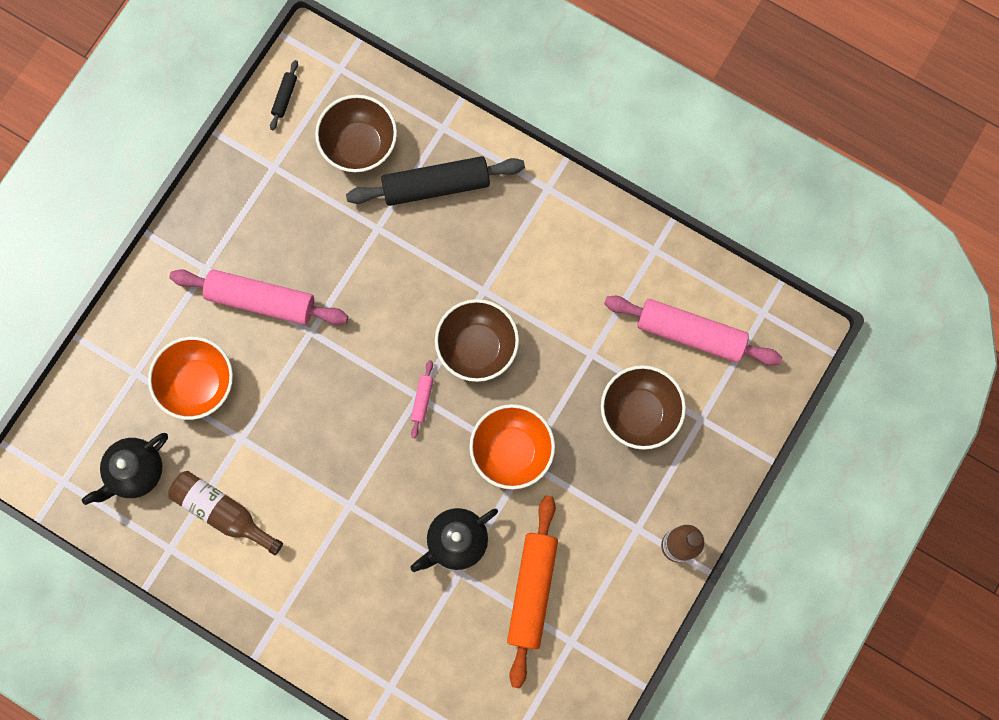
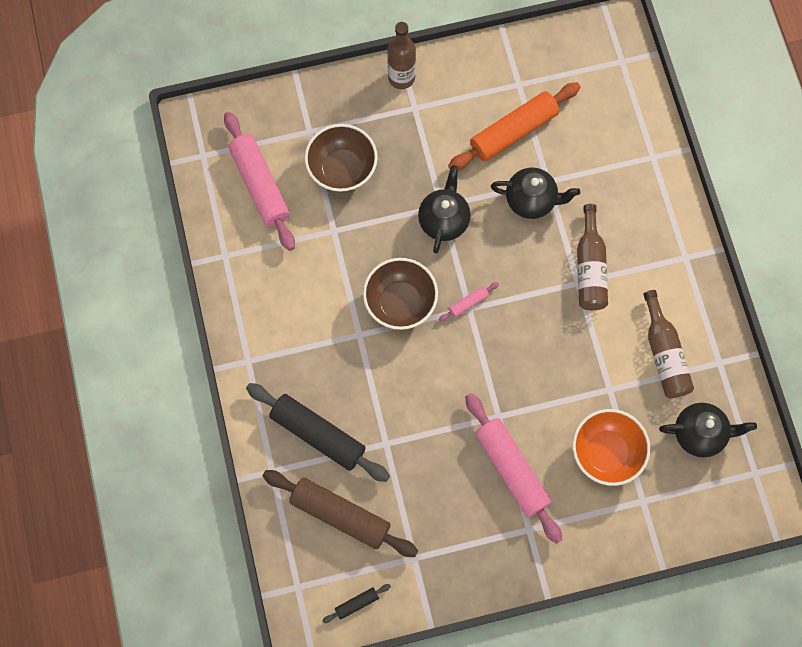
camera: 135 degrees left, 5 degrees down
(351, 528) = (590, 267): none -> brown bottle
(359, 145) = (340, 514): brown bowl -> brown rolling pin
(511, 451) = (443, 220): orange bowl -> black teapot

